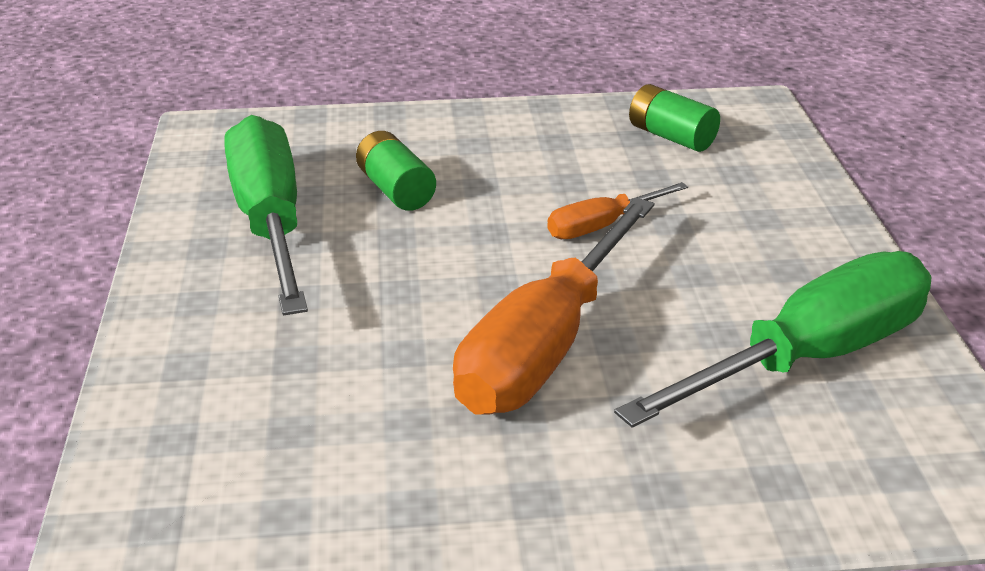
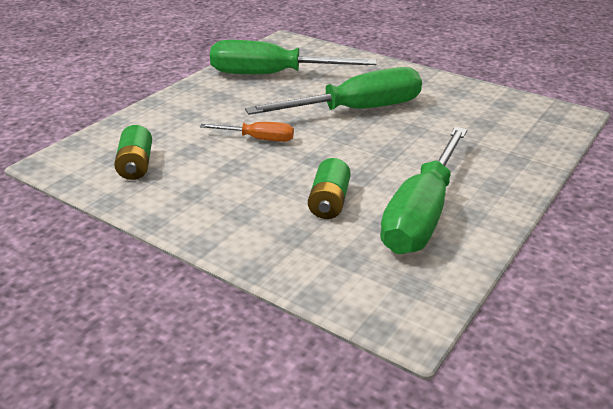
camera: 140 degrees left, 0 degrees up
(545, 347) = (356, 110): orange screwdriver -> green screwdriver

